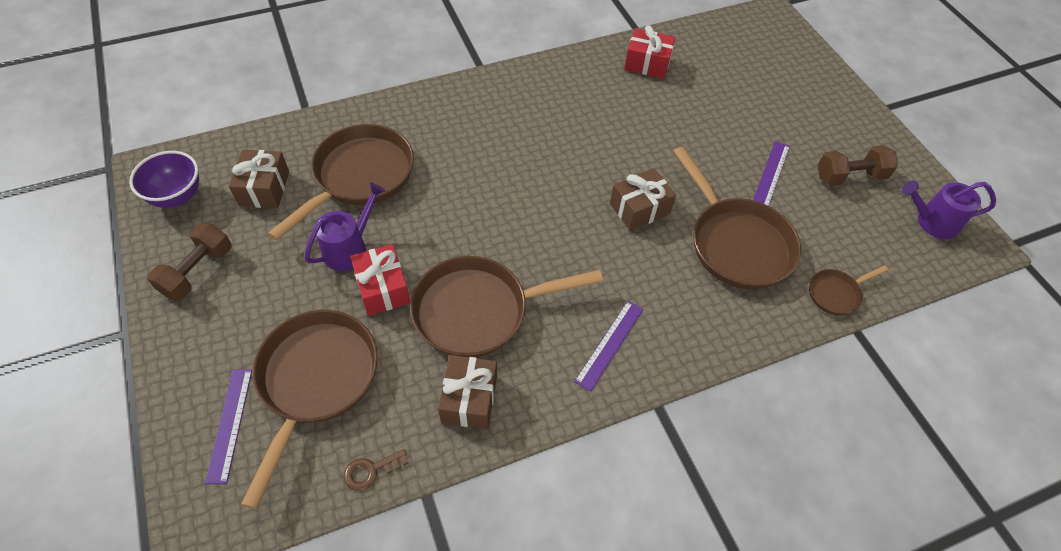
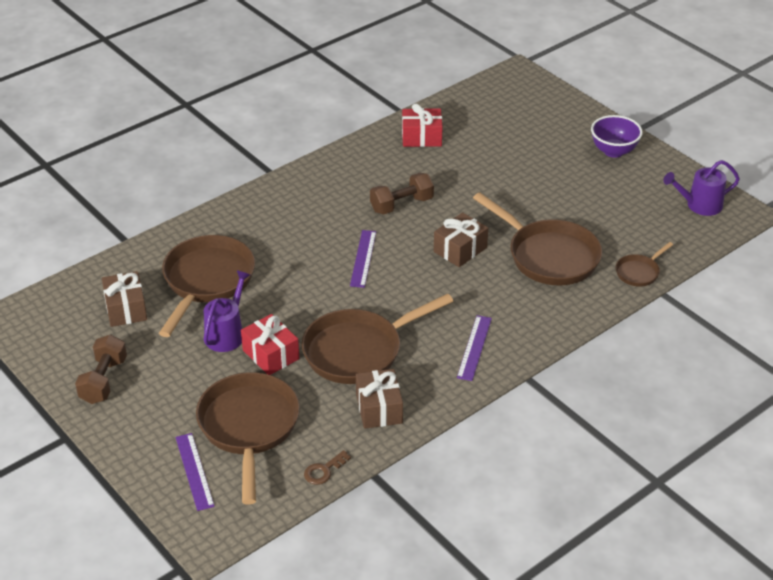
camera: 15 degrees left, 15 degrees down
(177, 196) = (49, 332): purple bowl -> purple bowl (613, 151)
(771, 174) = (559, 200): purple ruler -> purple ruler (363, 258)
(850, 176) = (625, 187): brown dumbbell -> brown dumbbell (401, 205)

